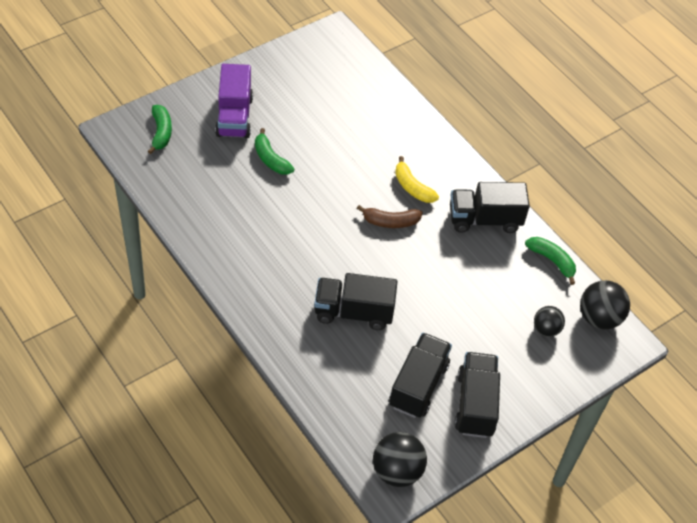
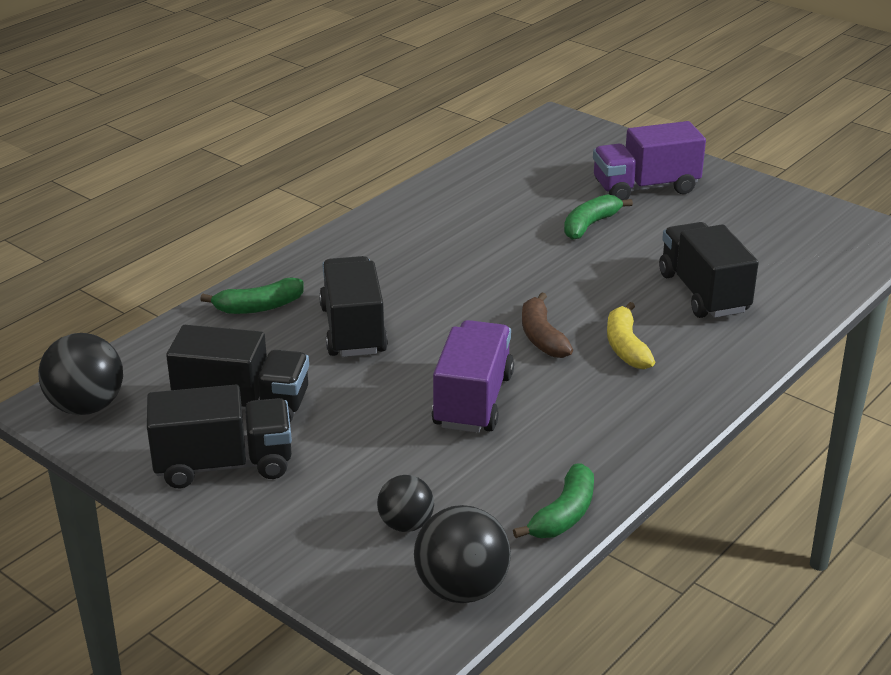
camera: 80 degrees right, 20 degrees down
(161, 132) = (575, 147): green banana -> green banana (258, 307)
(412, 187) = (626, 346): yellow banana -> yellow banana turned 45 degrees counterclockwise
(445, 271) = (473, 400): none -> purple truck
(484, 219) = (608, 427): black truck -> black truck (703, 293)

